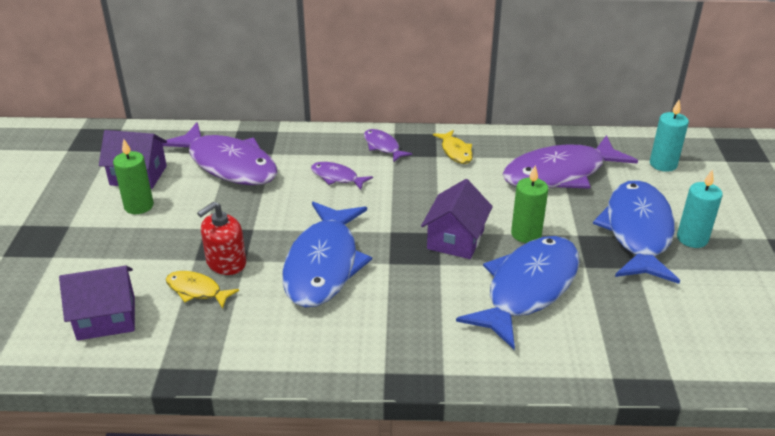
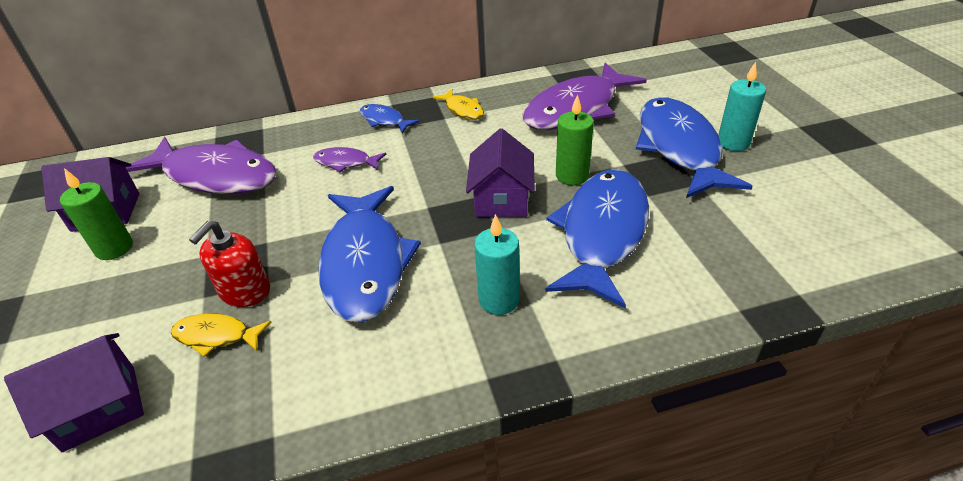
camera: 15 degrees left, 5 degrees up
(383, 146) = (384, 120): purple fish -> blue fish
(663, 164) = (667, 80): turquoise candle -> turquoise candle (499, 300)

